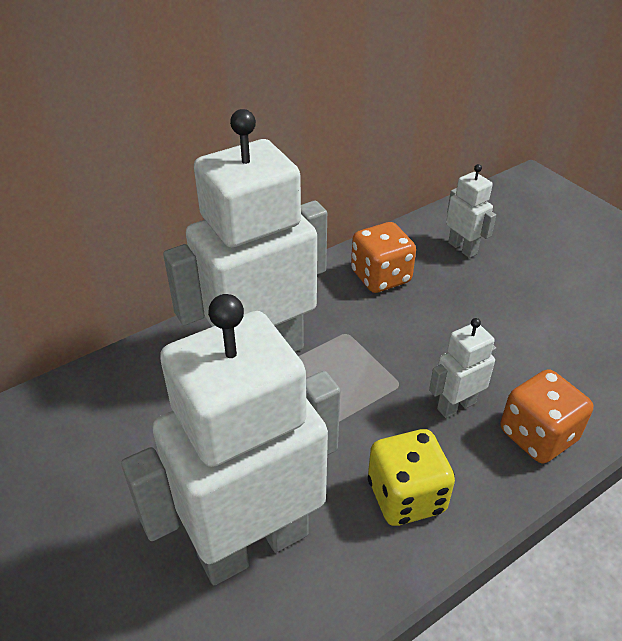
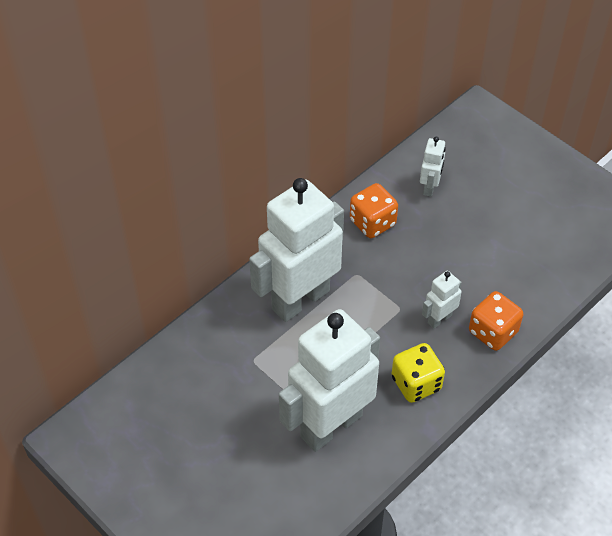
camera: 10 degrees left, 10 degrees up
(462, 248) = (430, 187): white robot -> white robot turned 60 degrees clockwise

